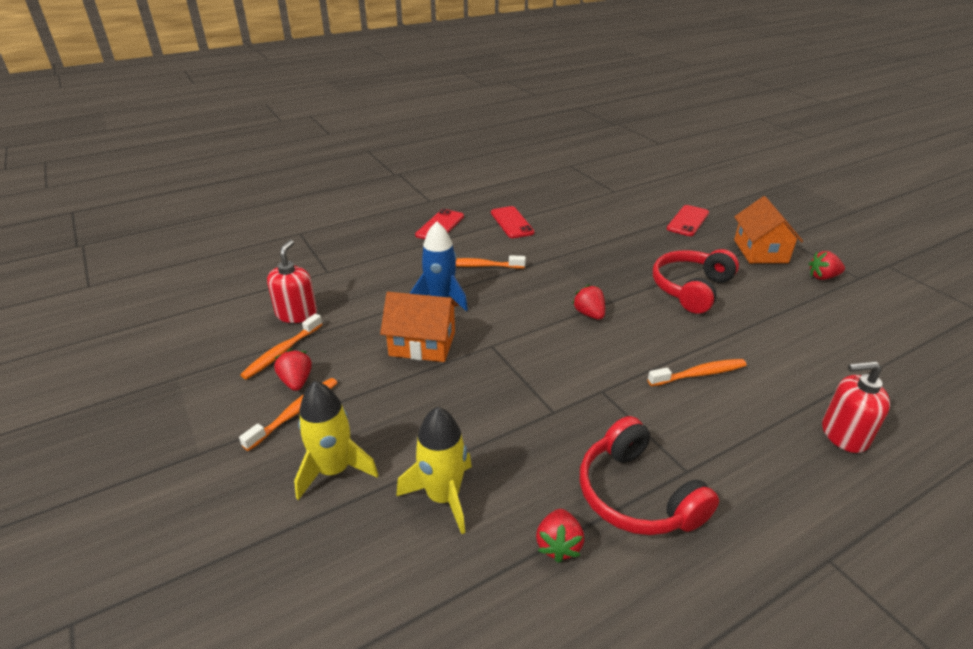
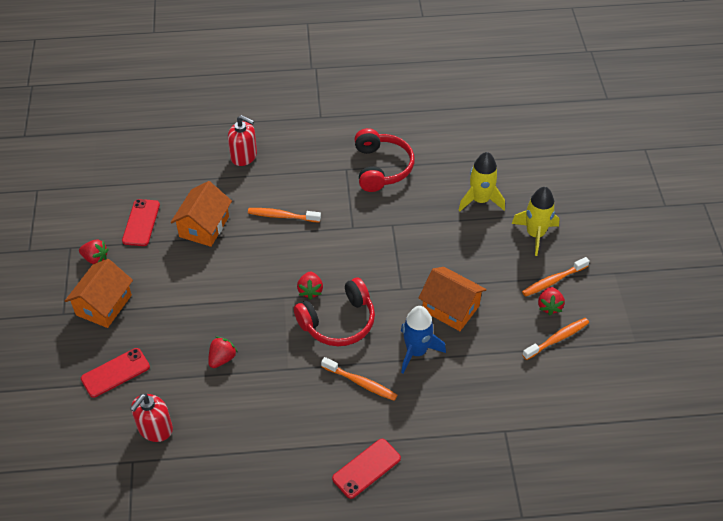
camera: 155 degrees left, 15 degrees up
(296, 314) = (541, 379): red soap dispenser -> red soap dispenser (155, 428)
(512, 222) = (289, 443): red phone -> red phone (141, 223)
(558, 545) = (435, 161): red strawberry -> red strawberry (222, 358)
(691, 289) = (209, 286): red headphones -> red headphones (338, 322)
(768, 334) = (204, 226): none -> orange house

